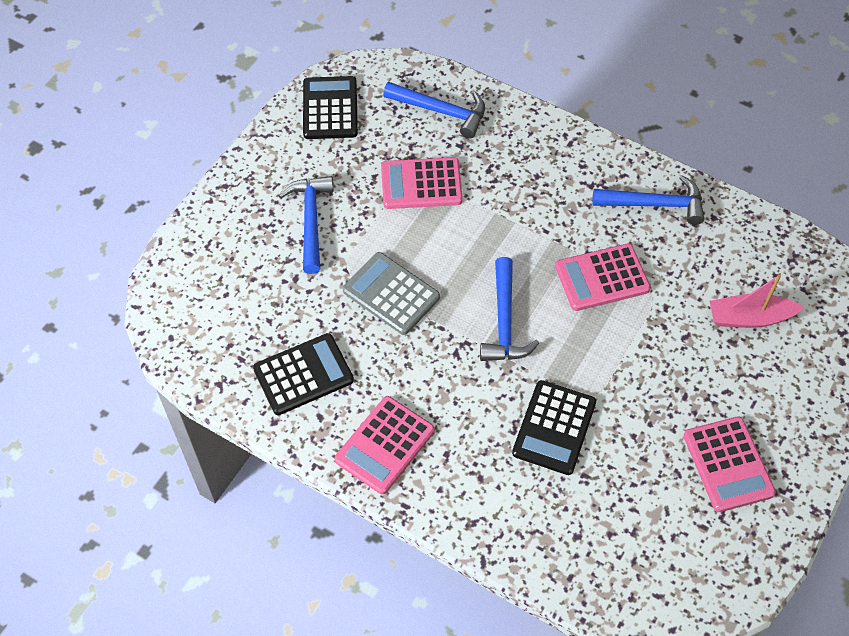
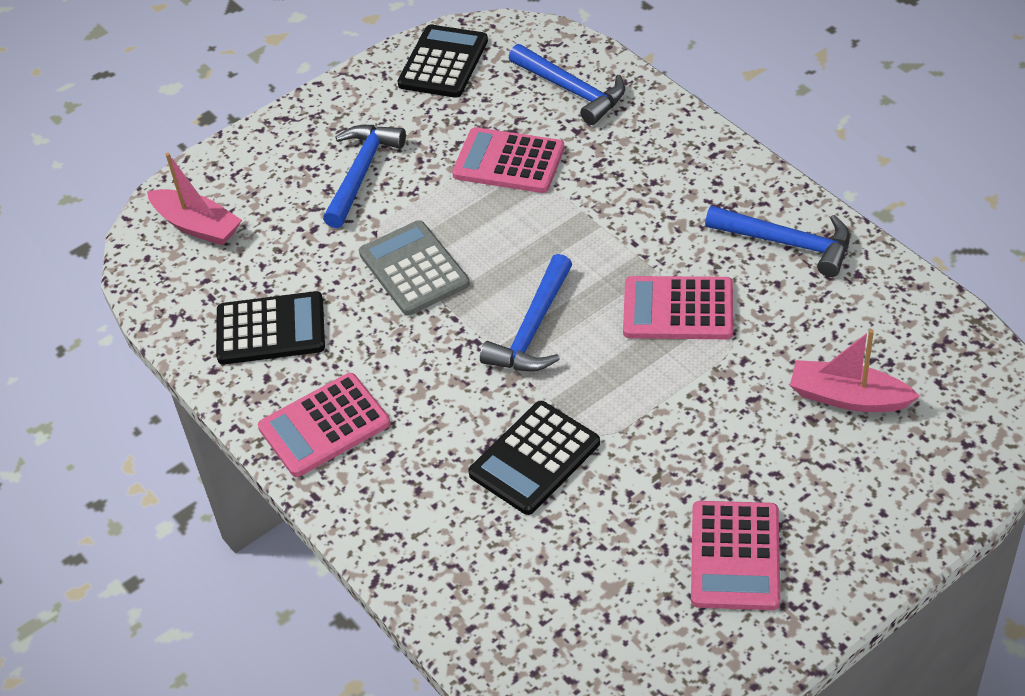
camera: 25 degrees right, 10 degrees down
(199, 299) = (197, 226): none -> pink boat

